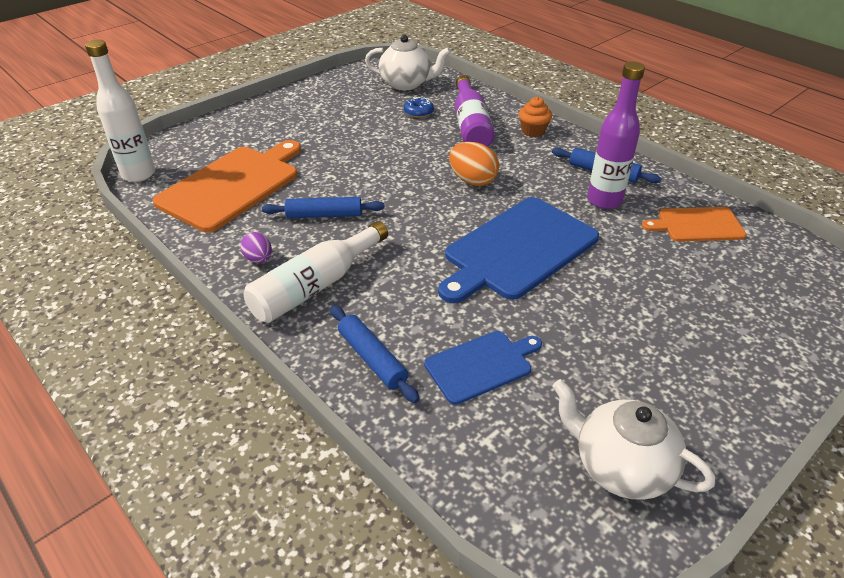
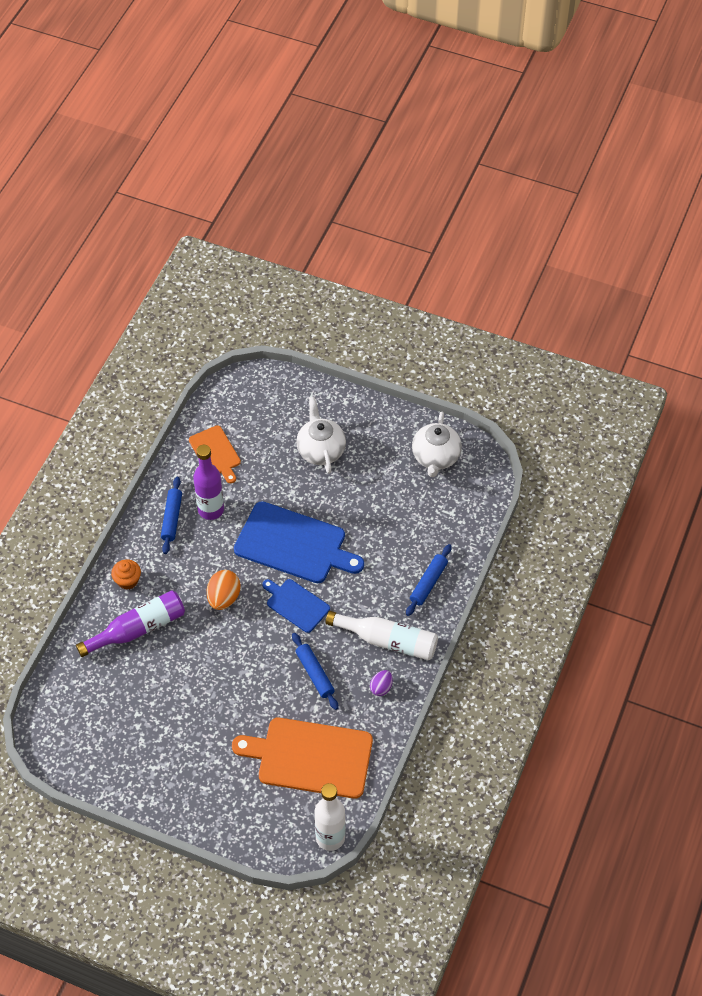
camera: 115 degrees left, 15 degrees up
(406, 84) = (78, 712): white teapot -> white teapot (321, 450)
(418, 112) = (132, 678): blue donut -> none
(481, 365) = (404, 531): blue cutting board -> blue cutting board (296, 604)

